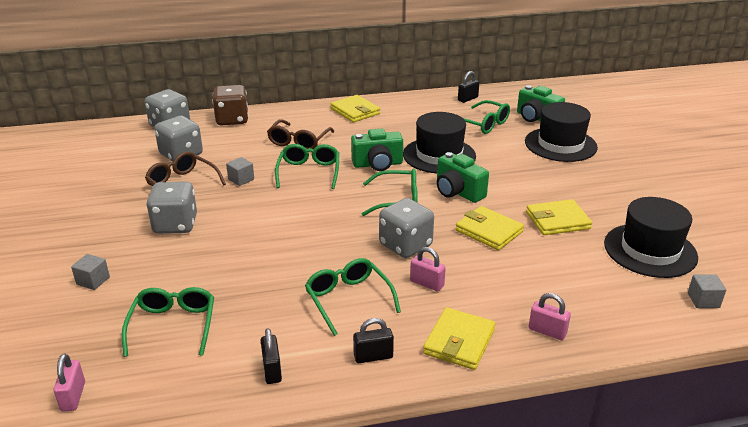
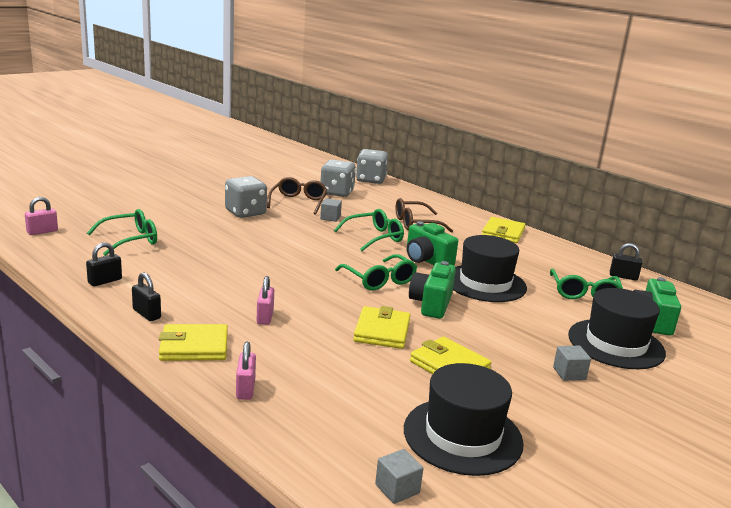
camera: 55 degrees right, 10 degrees down
(93, 281) = (158, 207): grey cube -> grey cube (569, 373)
(232, 120) = (411, 195): brown dice -> none
(348, 300) = (211, 289): green glasses -> none
(405, 245) = (312, 297): grey dice -> none

